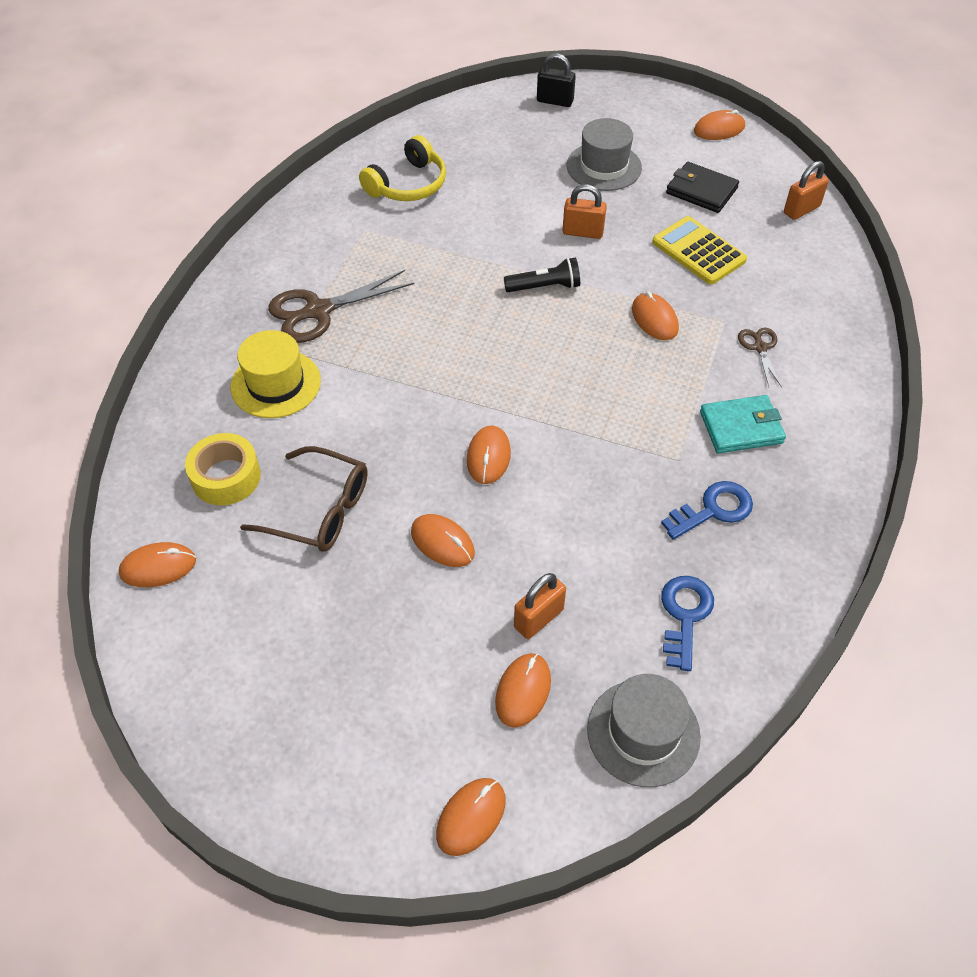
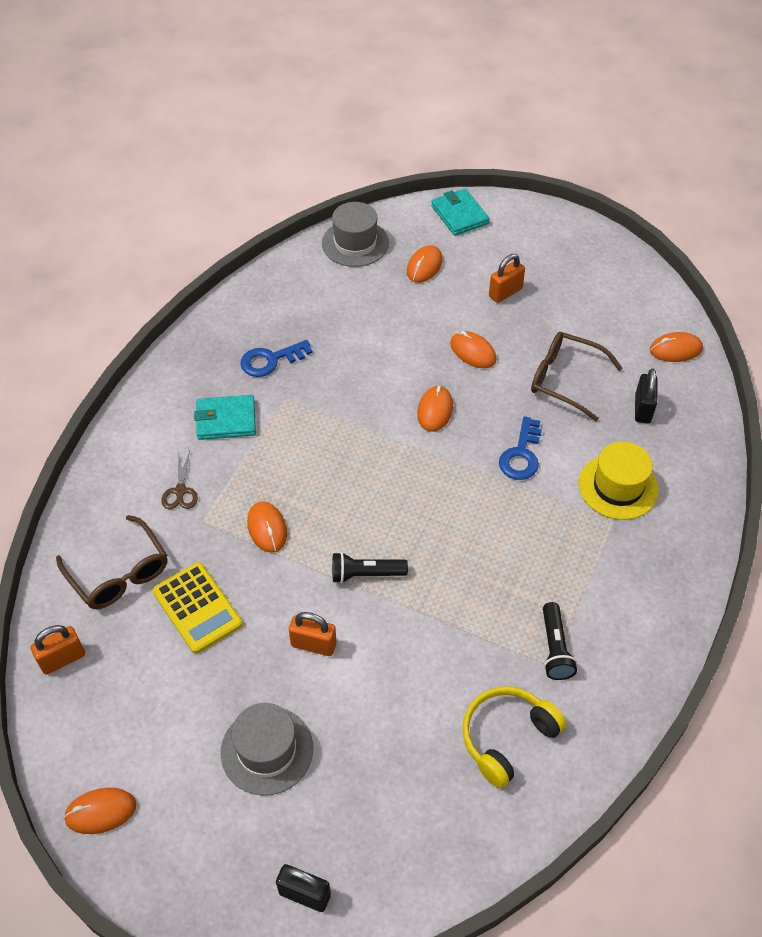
camera: 175 degrees left, 0 degrees up
(226, 477) = (642, 409): yellow tape -> black padlock
(318, 311) = (591, 562): brown scissors -> none
(362, 243) = (555, 648): none -> black flashlight
(471, 817) = (459, 215): orange mouse -> turquoise wallet
(538, 618) = (409, 302): orange padlock -> orange padlock (505, 293)
(685, 615) = (312, 298): blue key -> blue key (521, 455)
(701, 191) = (163, 698): black wallet -> none
(786, 272) = (119, 573): none -> brown glasses

